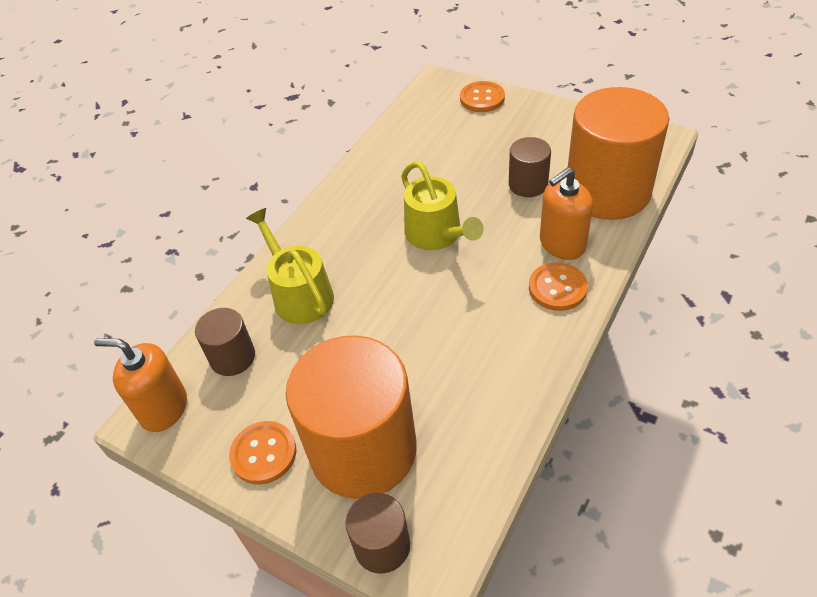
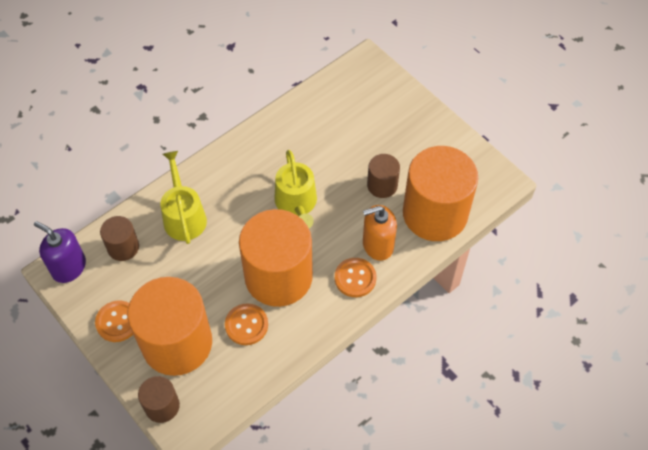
camera: 15 degrees right, 10 degrees up
(164, 408) = (69, 267): orange soap dispenser -> purple soap dispenser
(459, 319) = (278, 276): none -> orange cylinder
(482, 98) = (391, 91): orange button -> orange button (246, 325)

